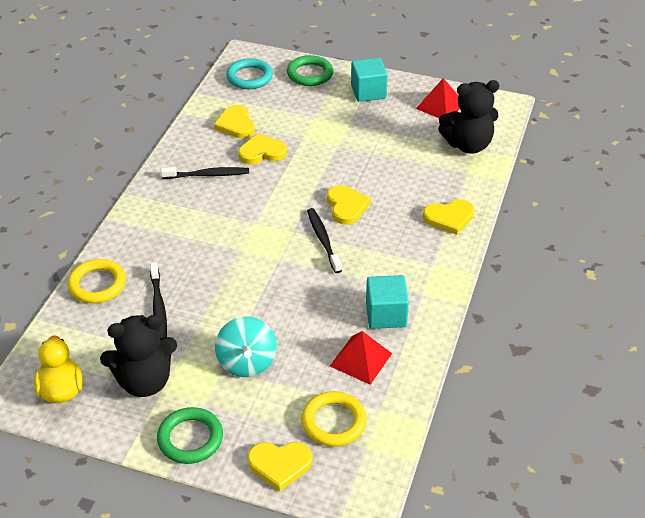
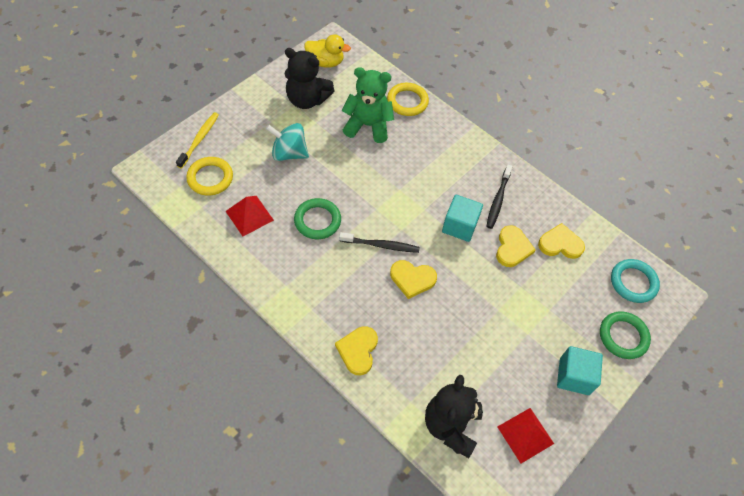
camera: 110 degrees right, 15 degrees up
(144, 381) = (307, 99): black teddy bear -> black teddy bear turned 75 degrees counterclockwise
(158, 306) = (368, 125): black toothbrush -> green teddy bear
(190, 438) = (249, 106): green ring -> green ring (317, 221)
(280, 465) = (199, 139): yellow heart -> yellow toothbrush
(386, 314) = (280, 250): turquoise cube -> turquoise cube (459, 226)

